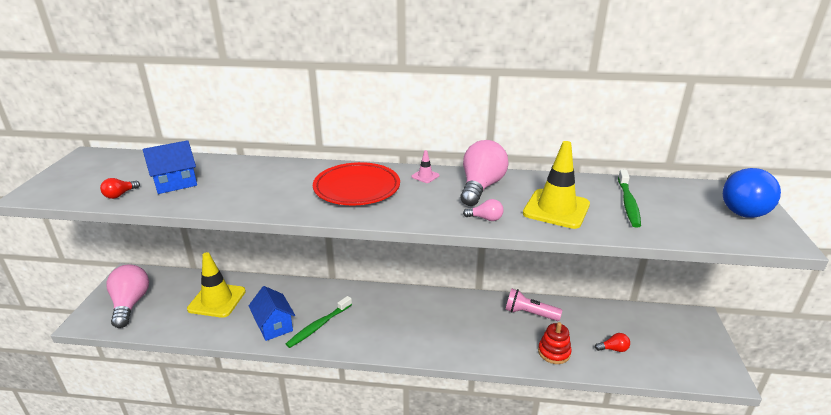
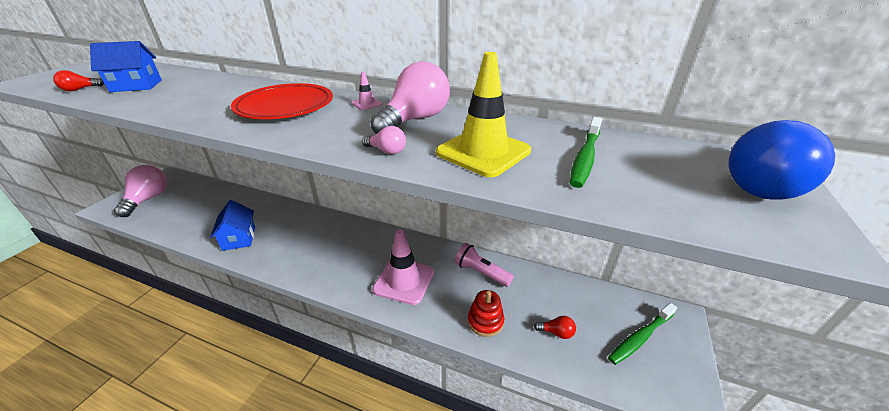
camera: 15 degrees right, 5 degrees up
(217, 300) = (212, 207): yellow traffic cone -> none
(319, 326) = (275, 246): green toothbrush -> green toothbrush (640, 337)
(466, 333) = (404, 281): none -> pink traffic cone

